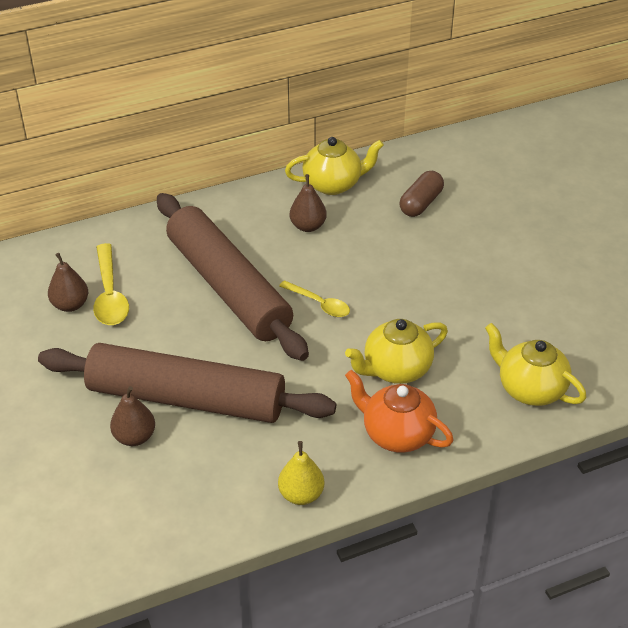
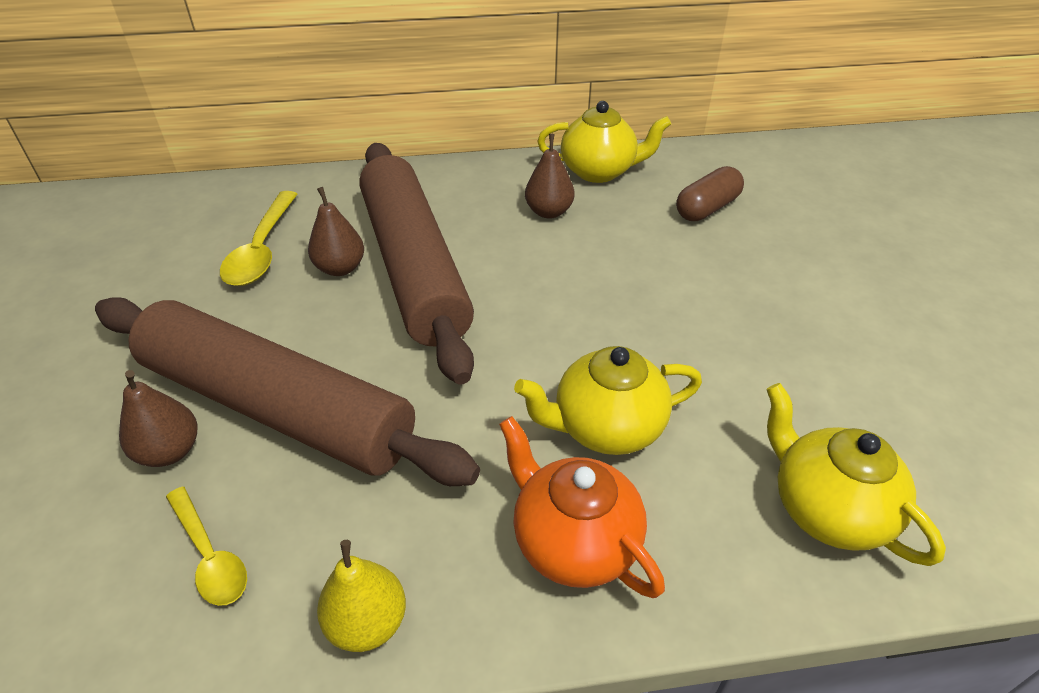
camera: 15 degrees right, 0 degrees up
(70, 305) = (207, 253): brown pear -> brown pear (340, 268)
(319, 304) = (526, 309): yellow spoon -> yellow spoon (210, 555)

